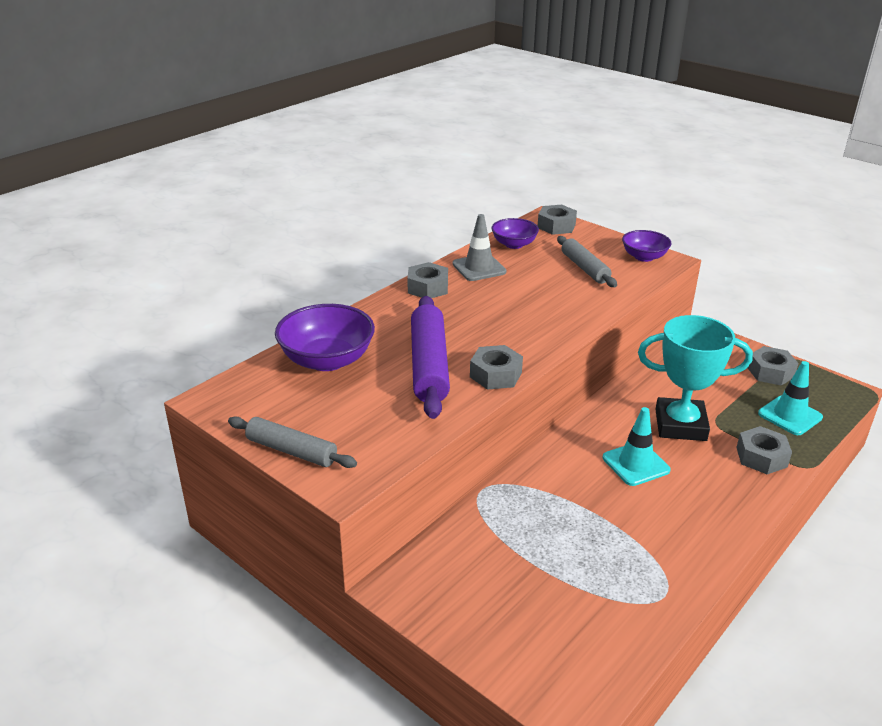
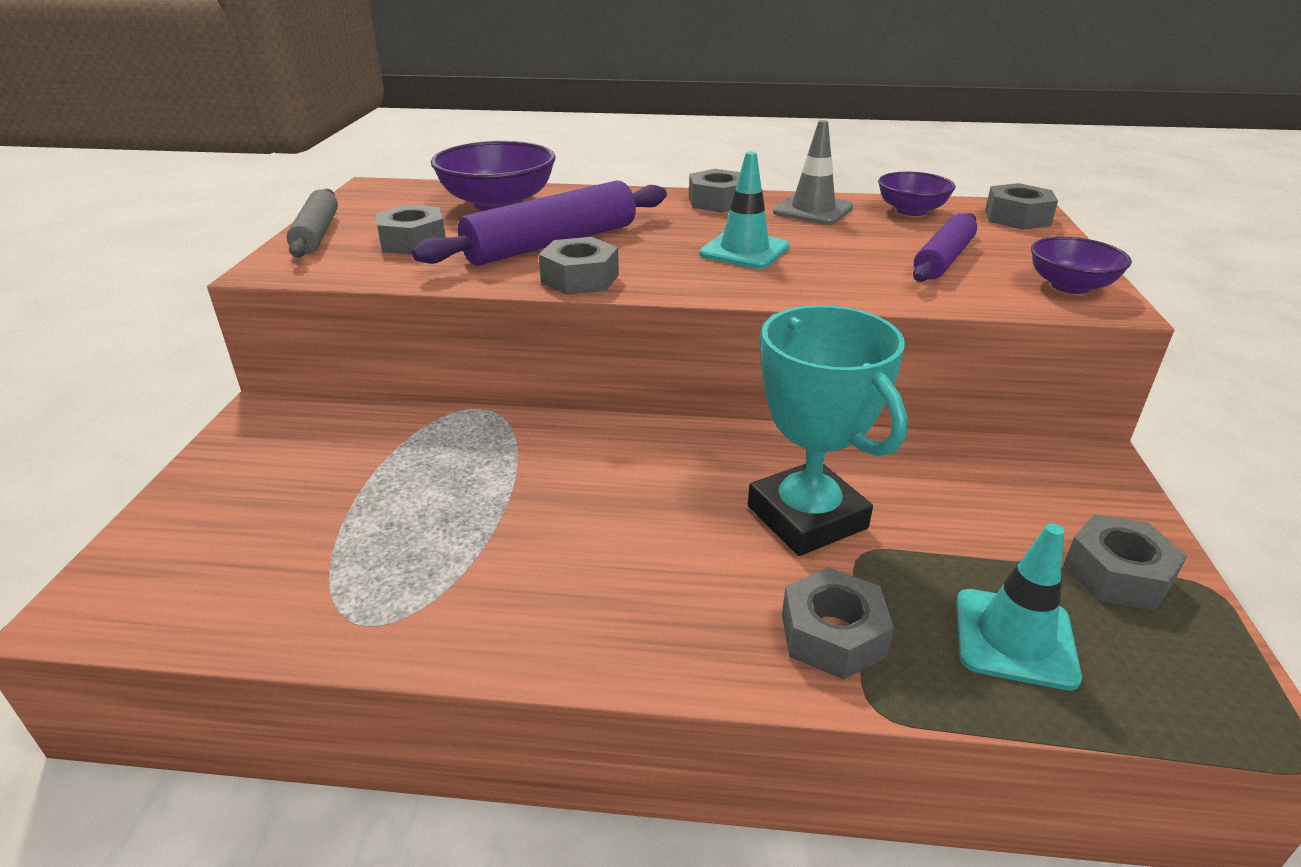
camera: 55 degrees right, 0 degrees up
(361, 414) = (413, 242): none -> grey nut
(585, 268) = (943, 259): grey rolling pin -> purple rolling pin
(635, 464) = (655, 504): turquoise traffic cone -> turquoise traffic cone (744, 250)

